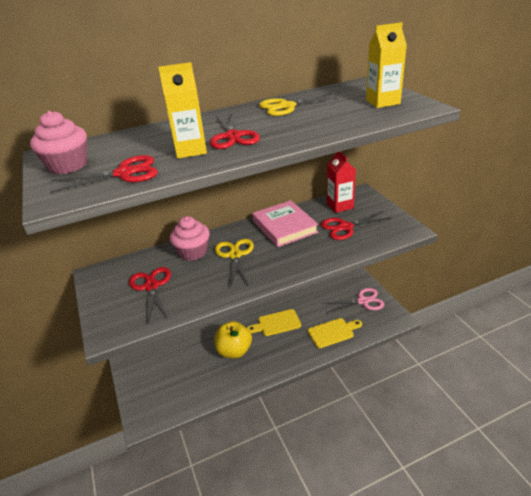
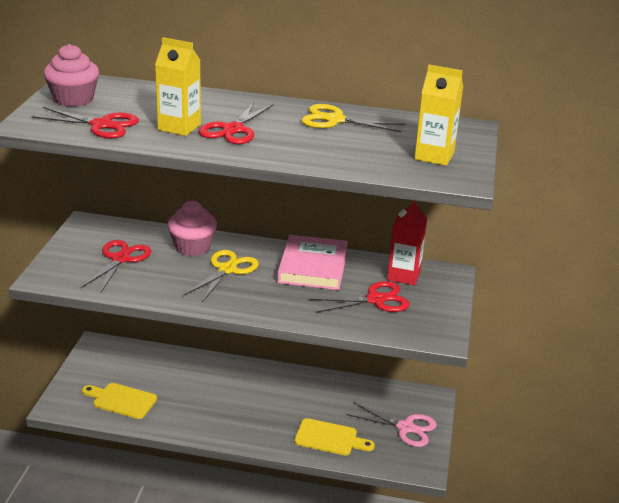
camera: 30 degrees right, 5 degrees down
(234, 351) = (205, 395): yellow apple -> none
(277, 323) = (278, 395): yellow cutting board -> yellow cutting board (122, 400)
(345, 227) = (375, 300): red scissors -> red scissors turned 150 degrees clockwise

